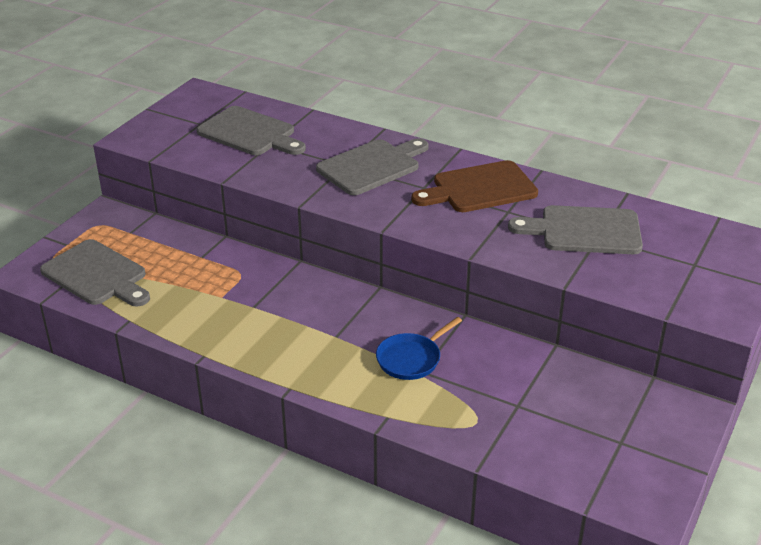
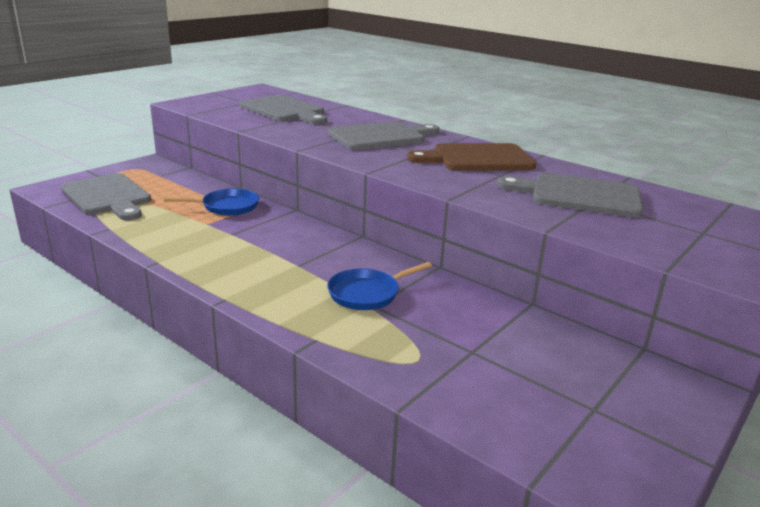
camera: 10 degrees right, 10 degrees down
(229, 269) = (227, 207): none -> blue pan

